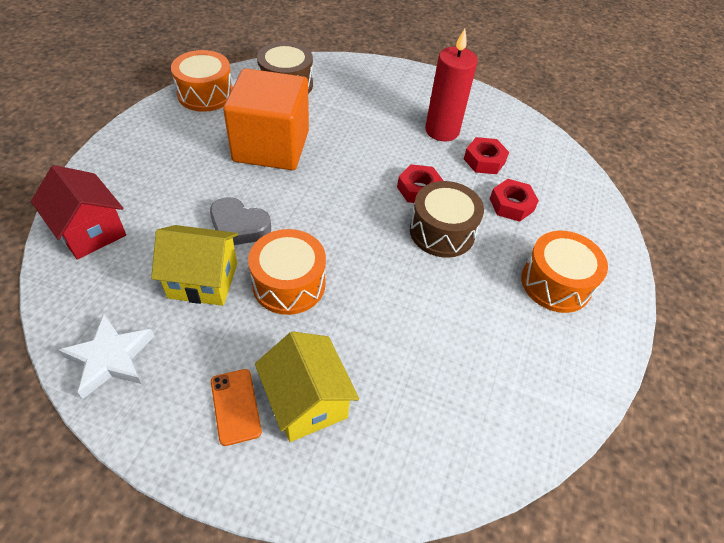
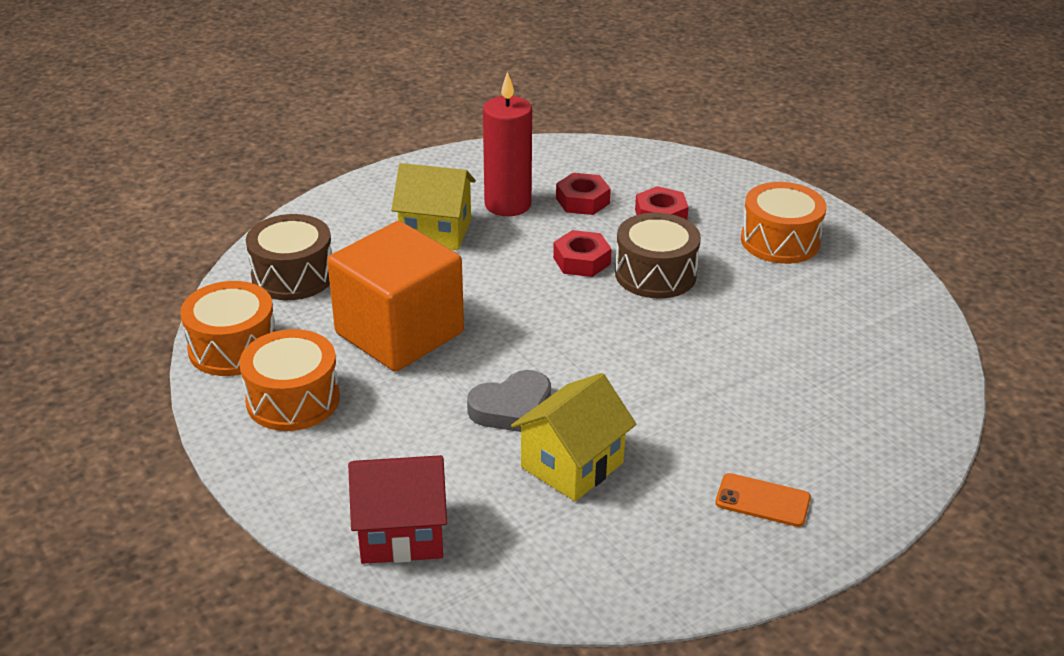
camera: 50 degrees left, 15 degrees down
(110, 358) = (626, 573): white star -> none
(289, 284) = (634, 404): orange drum -> orange drum (293, 399)
(307, 401) = (793, 451): yellow house -> yellow house (435, 231)

